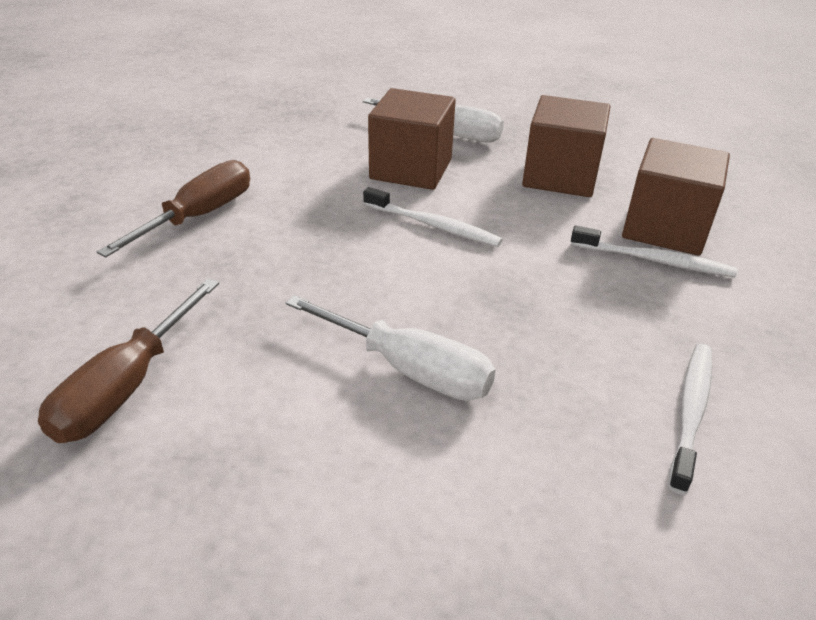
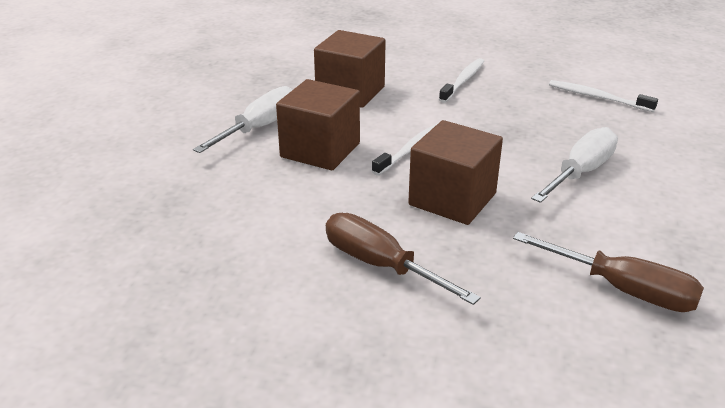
camera: 80 degrees left, 5 degrees down
(665, 228) = (426, 71): brown cube -> brown cube (452, 199)

